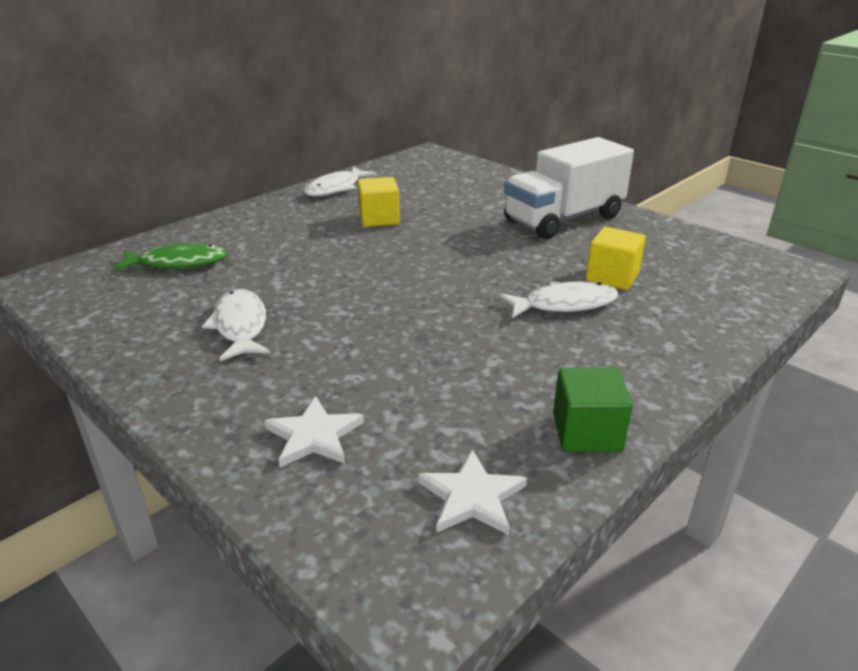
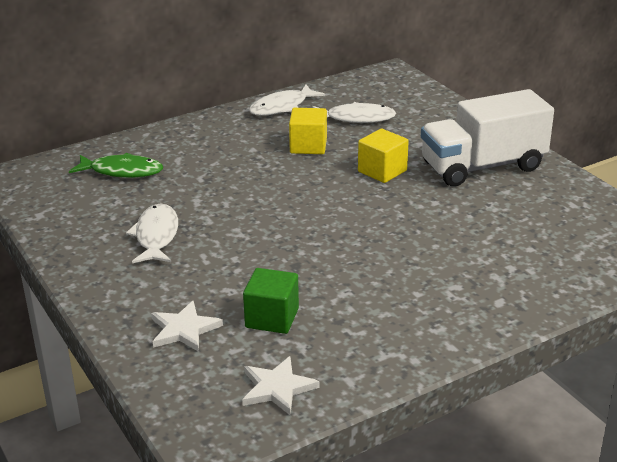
camera: 15 degrees right, 0 degrees up
(564, 304) = (431, 253): white fish -> white fish (356, 118)
(586, 432) = (385, 359): green cube -> green cube (272, 318)
(612, 277) = (491, 232): yellow cube -> yellow cube (382, 171)

